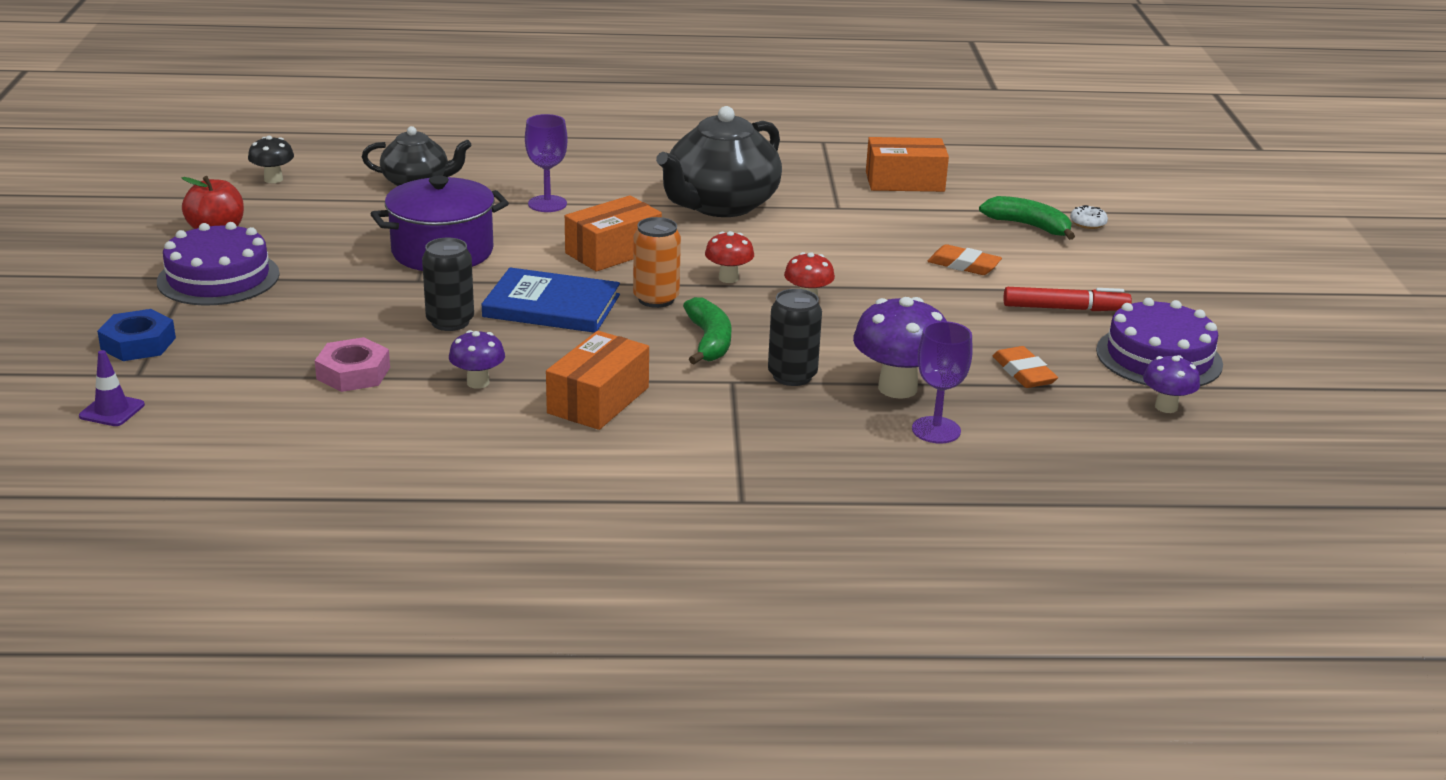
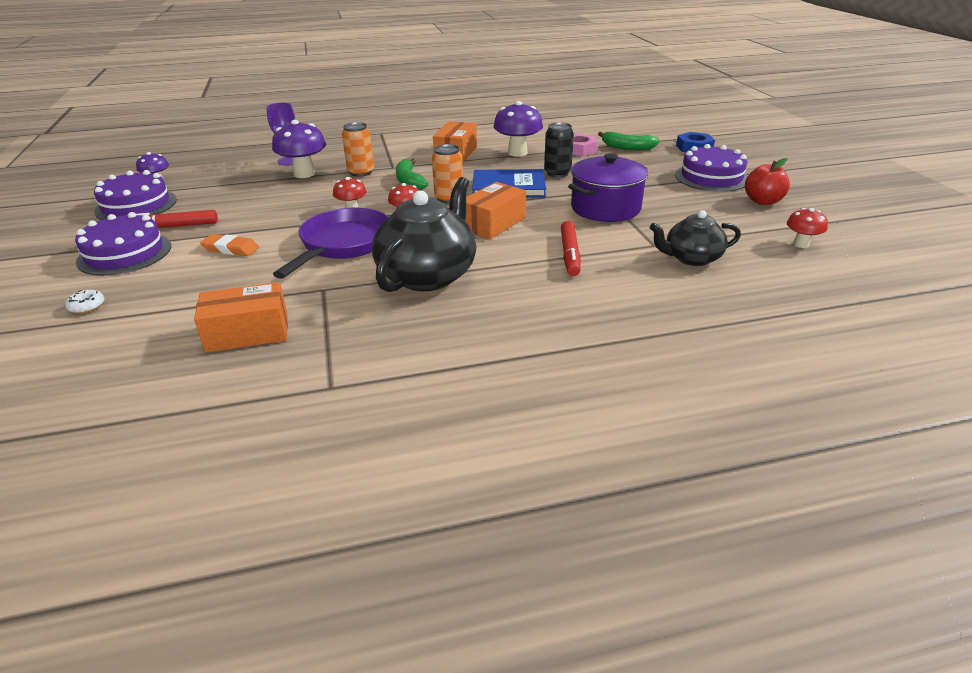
camera: 170 degrees right, 5 degrees up
(112, 410) = (660, 128): purple traffic cone -> none
(273, 179) = (801, 244): black mushroom -> red mushroom
(478, 382) = (517, 153): purple mushroom -> purple mushroom, size x1.76
(547, 204) = (570, 254): purple goblet -> red marker
(792, 376) = (361, 172): black can -> orange can
(817, 251) = (343, 244): none -> purple pan
(1023, 372) = (228, 188): orange eraser -> none
(1028, 226) = (149, 294): green banana -> green banana (627, 147)
(1101, 277) = (124, 253): none -> purple cake

